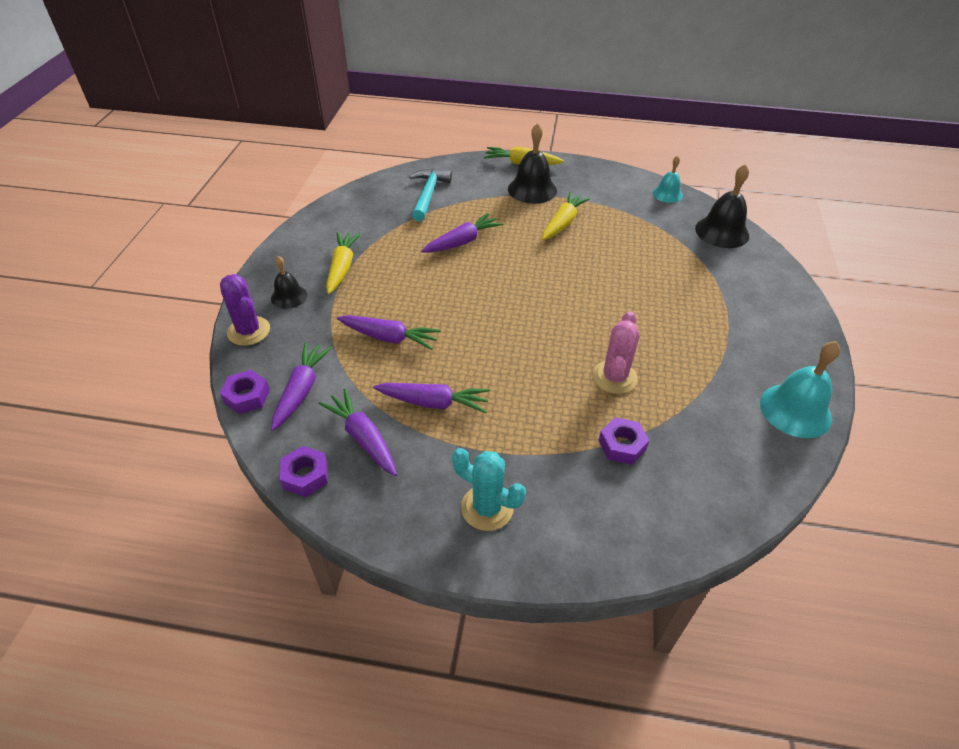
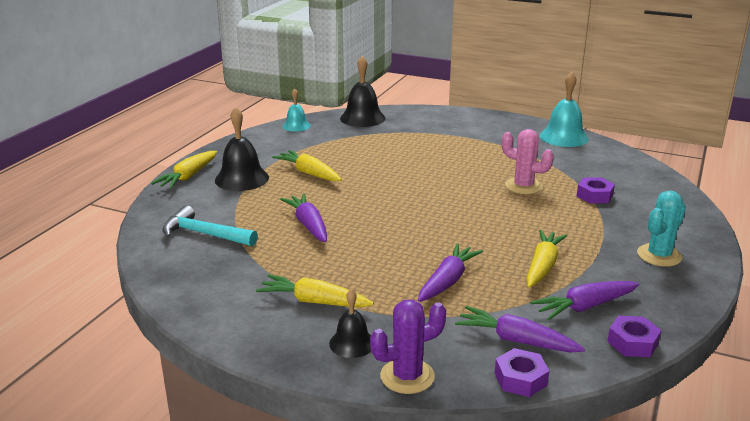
camera: 75 degrees left, 20 degrees down
(433, 403) = (543, 266): purple carrot -> yellow carrot

